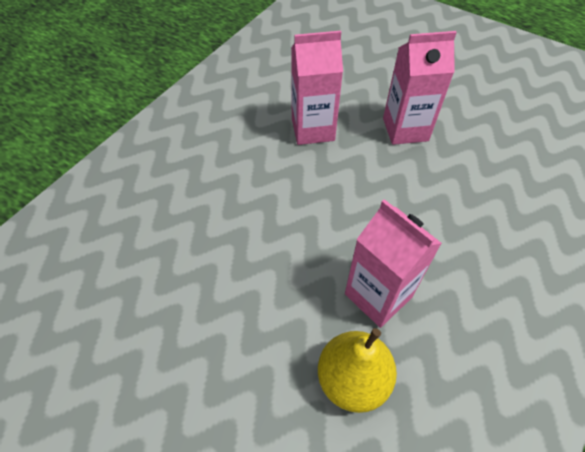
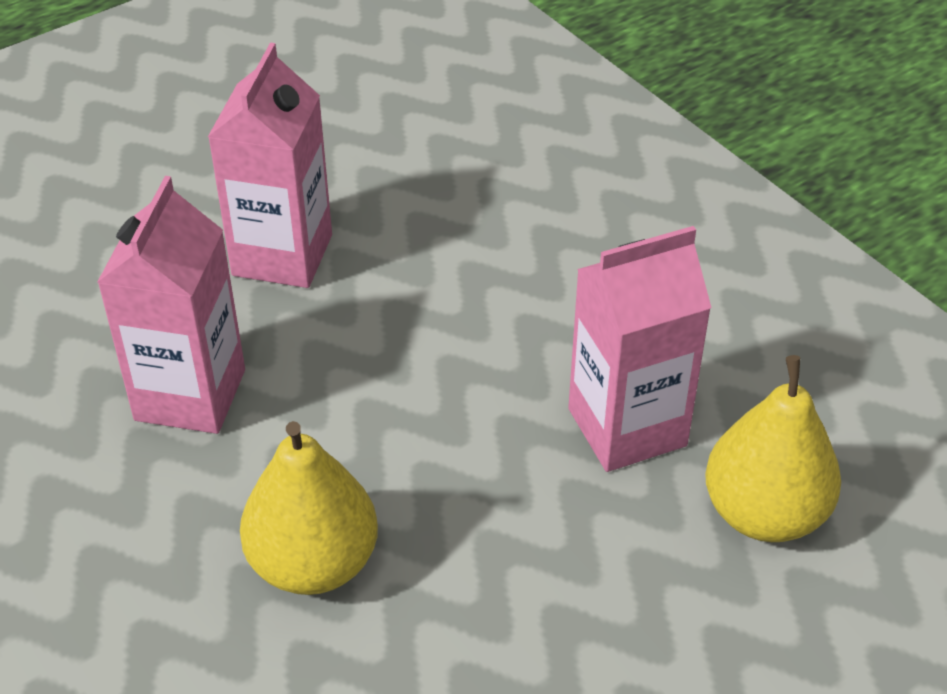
camera: 70 degrees left, 10 degrees down
(246, 197) = (313, 563): none -> yellow pear

